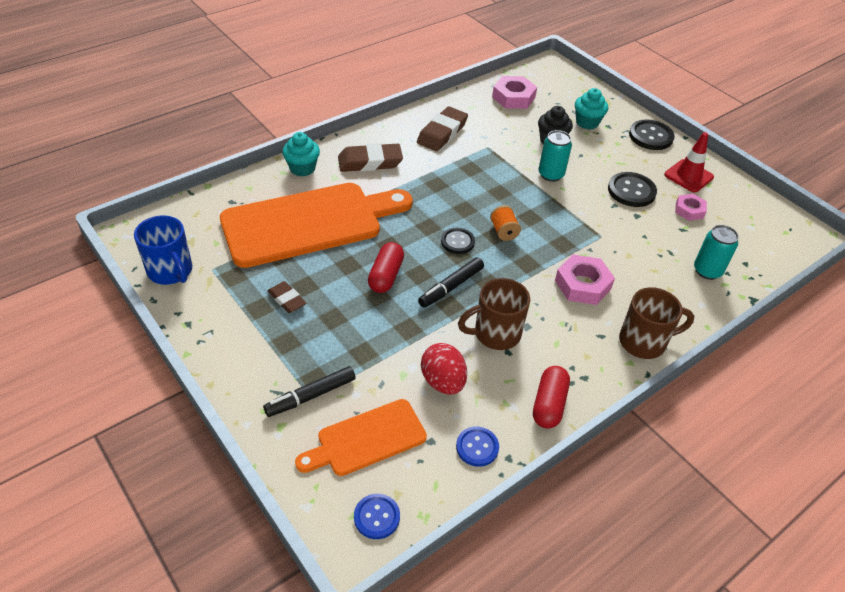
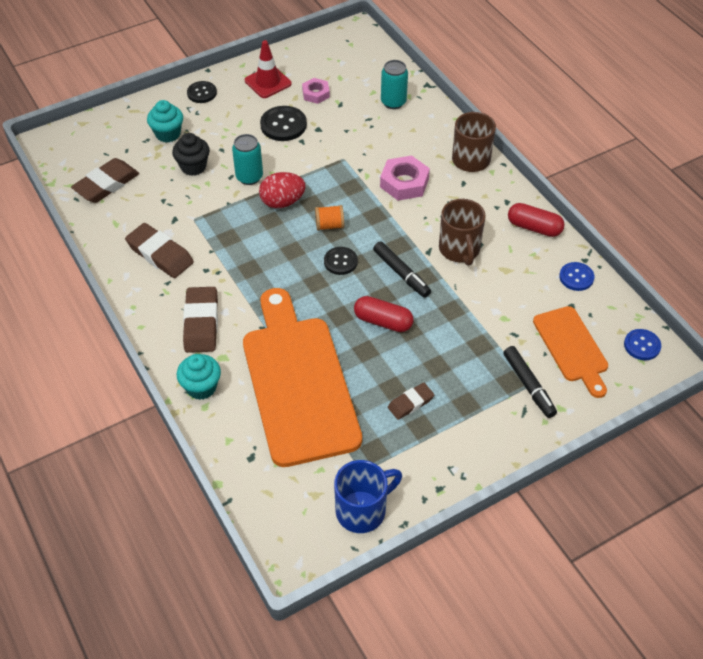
camera: 80 degrees left, 5 degrees up
(443, 382) = (512, 291): red egg -> red egg (282, 202)
(513, 97) = (106, 184): pink nut -> brown eraser
(650, 136) = (202, 93): black button -> black button, size x0.66

